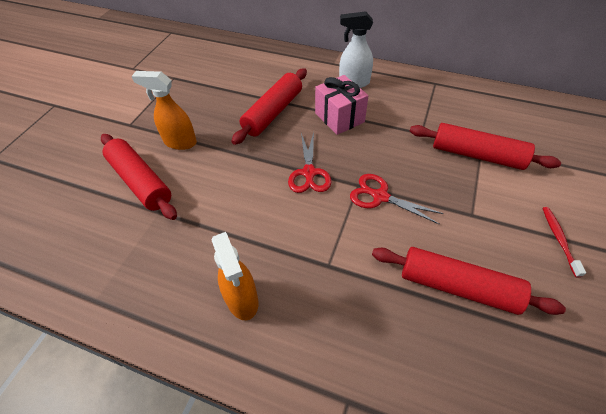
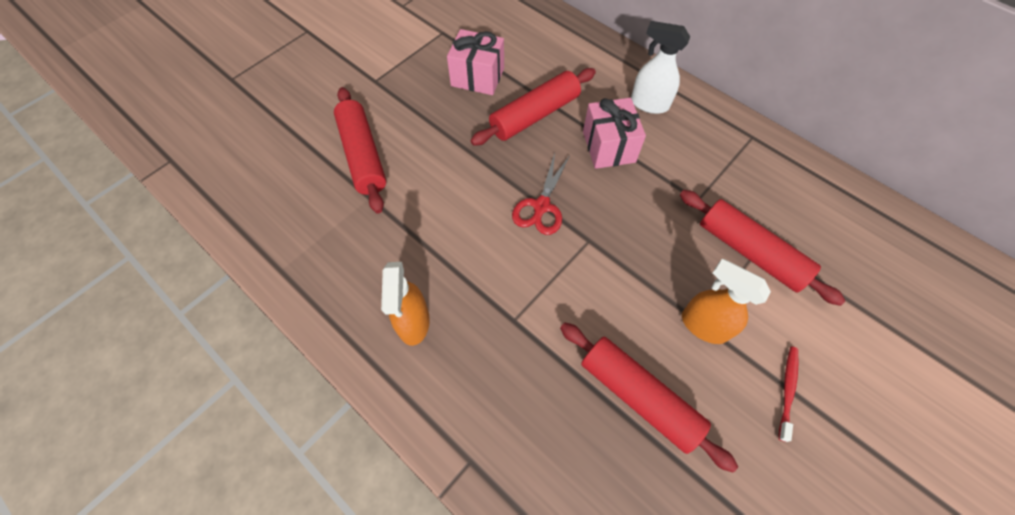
camera: 20 degrees right, 10 degrees up
(180, 142) = (419, 120): orange spray bottle -> orange spray bottle (703, 325)
(215, 99) = (477, 77): none -> pink gift
(380, 196) = (606, 262): red scissors -> none

